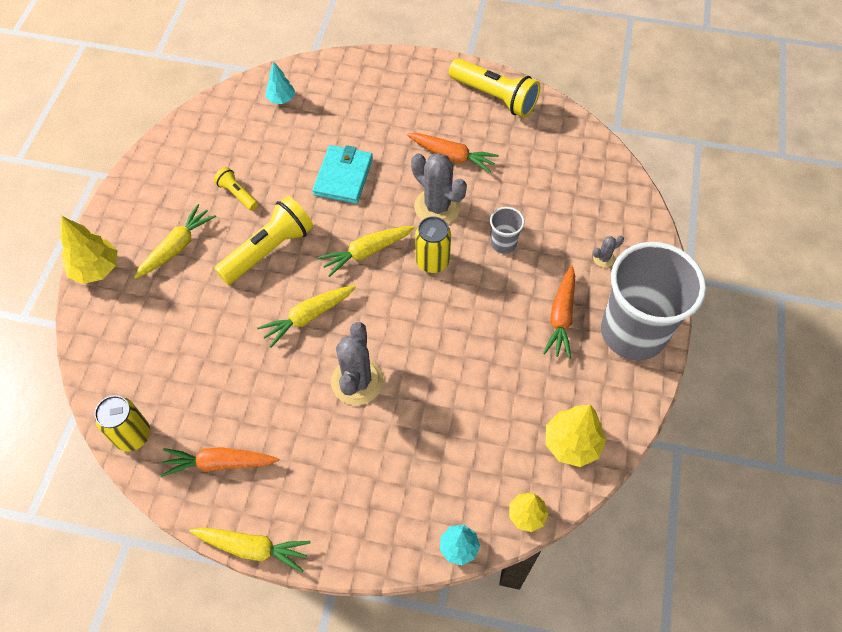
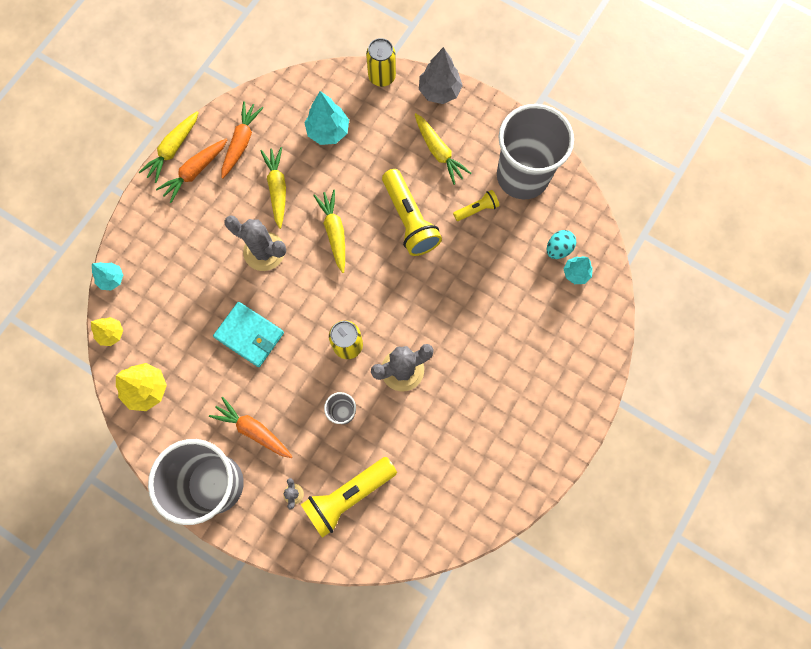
camera: 110 degrees right, 15 degrees up
(96, 269) = (439, 91): yellow tree -> grey tree
(133, 435) = (286, 92): yellow can -> yellow can (382, 77)
(178, 368) = (328, 131): none -> turquoise tree
(186, 166) = (522, 176): none -> grey cup
(260, 118) = (558, 249): none -> turquoise egg
(343, 177) = (464, 300): turquoise wallet -> turquoise wallet (249, 335)
(366, 252) = (377, 295): yellow carrot -> yellow carrot (277, 189)
(452, 156) = (454, 404): orange carrot -> orange carrot (195, 172)
(495, 97) = (514, 475): yellow flashlight -> yellow flashlight (348, 496)

